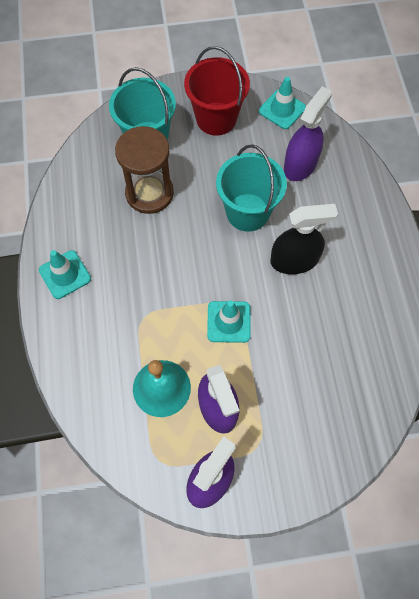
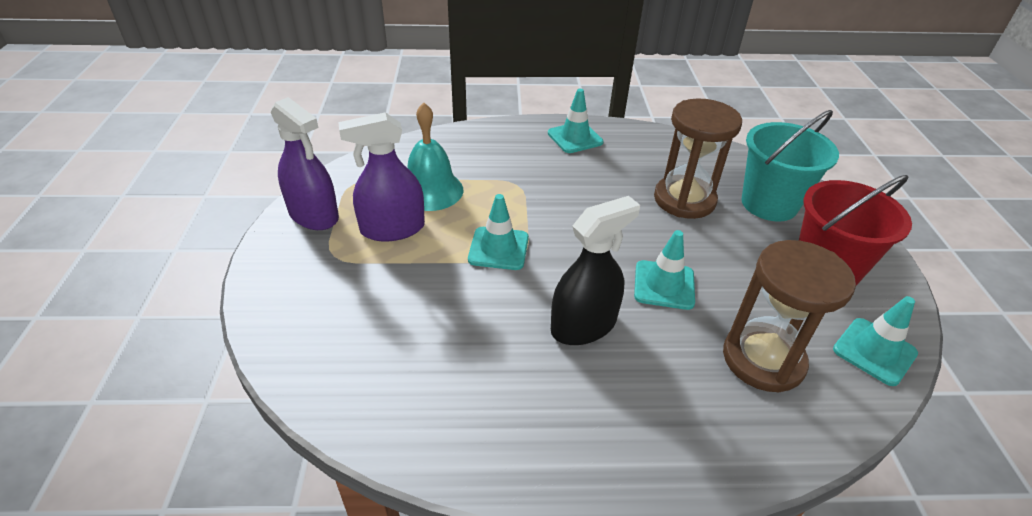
camera: 95 degrees right, 25 degrees down
(247, 212) = (664, 285): turquoise bucket -> turquoise traffic cone
(294, 260) = (583, 325): black spray bottle -> black spray bottle turned 120 degrees counterclockwise
(300, 165) = (763, 359): purple spray bottle -> brown hourglass

